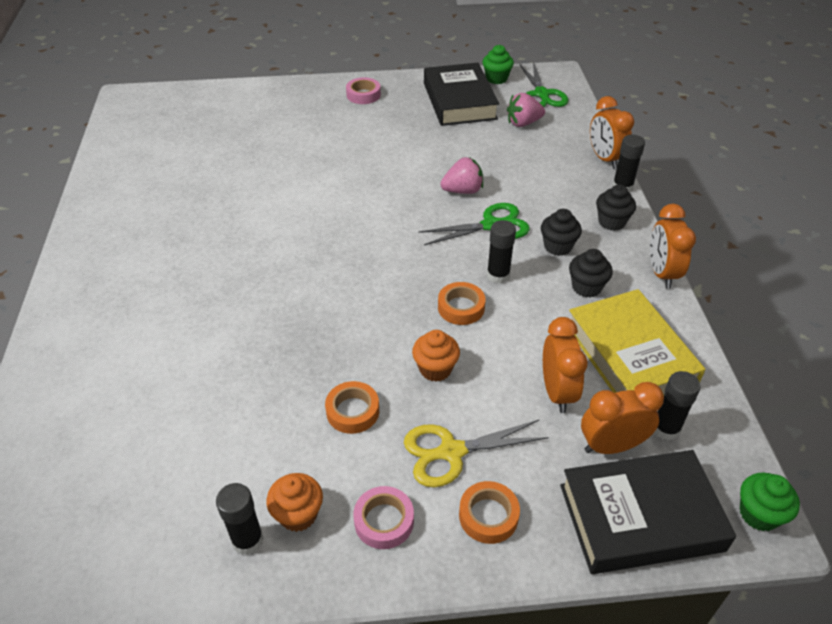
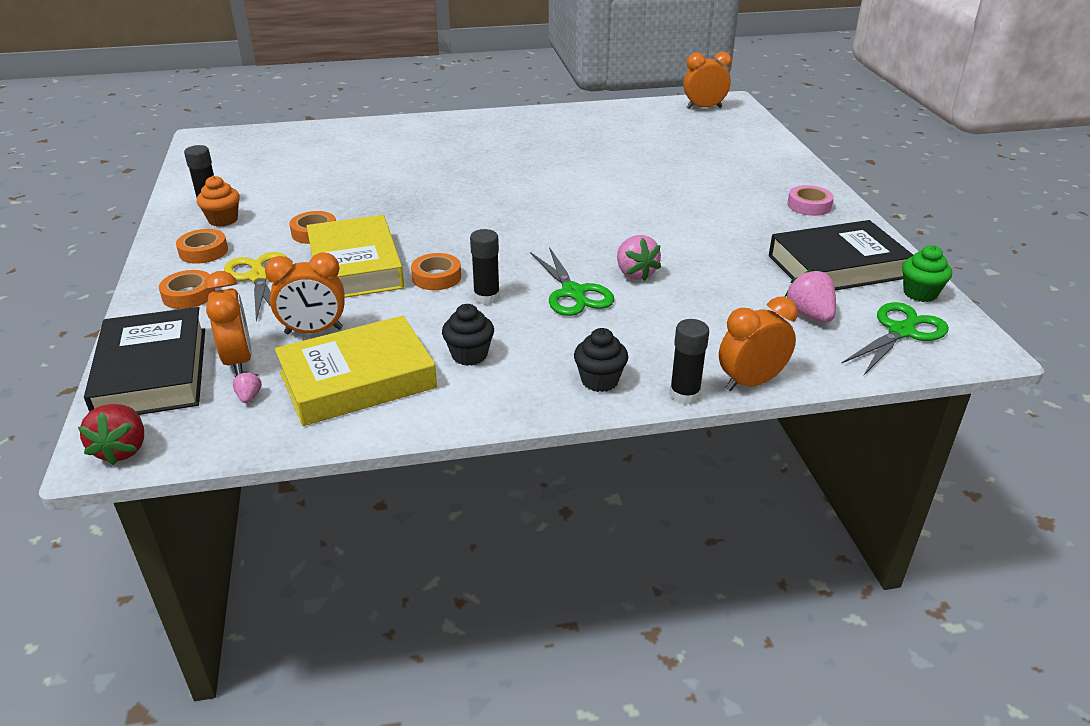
camera: 85 degrees right, 10 degrees down
(384, 521) = (203, 251): pink tape -> orange tape
(435, 369) = (355, 266): orange cupcake -> yellow book
(542, 94) = (901, 331): green scissors -> green scissors turned 150 degrees clockwise
(557, 246) = (542, 337): black cupcake -> none
(661, 273) = (498, 416): orange clock -> orange clock (704, 108)
(665, 428) = (249, 397): black glue stick -> pink strawberry
(758, 514) = (122, 449): green cupcake -> red strawberry

